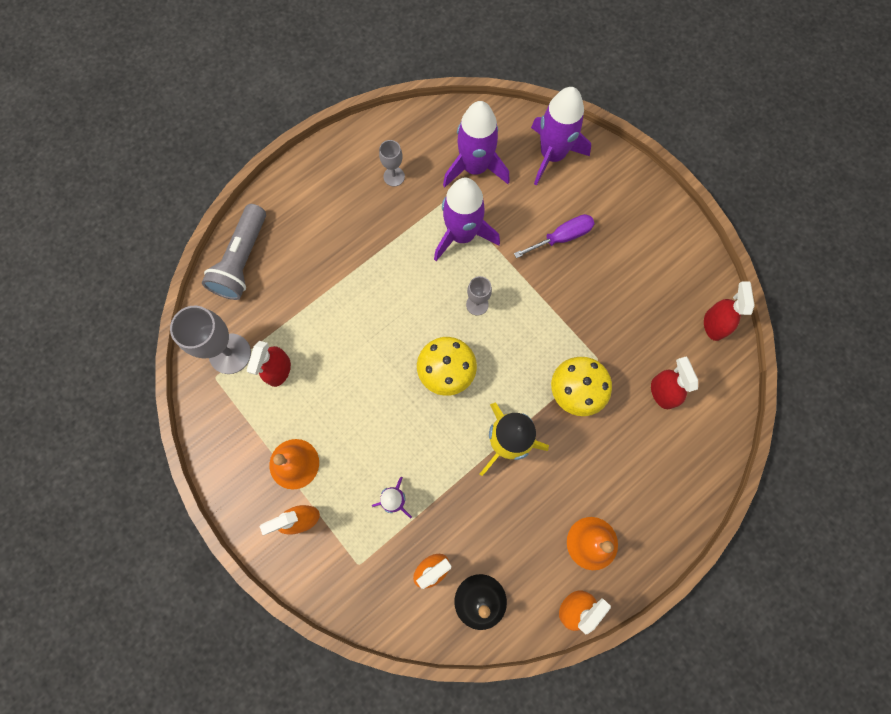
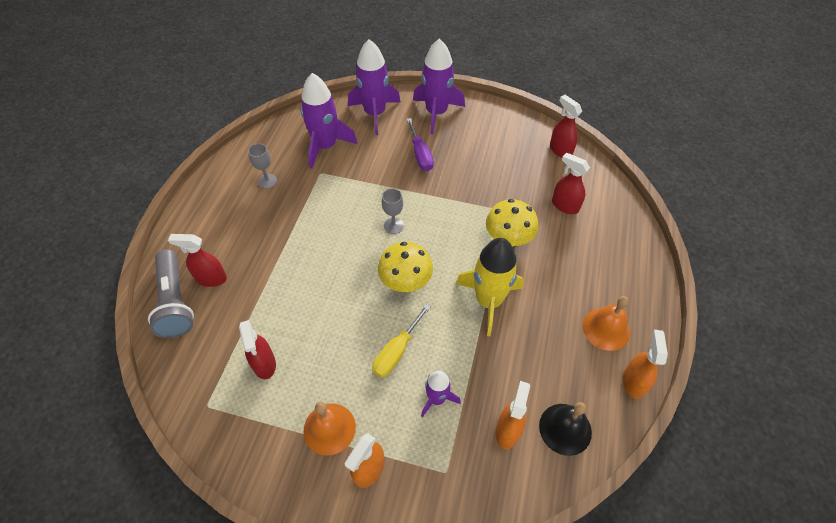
camera: 35 degrees left, 20 degrees down
(230, 353) = (209, 378): grey goblet -> none
(283, 255) = (211, 278): none -> red spray bottle
(391, 434) = (396, 352): none -> yellow screwdriver
(462, 235) = (348, 190): purple rocket -> purple rocket (436, 113)
(562, 237) = (420, 155): purple screwdriver -> purple screwdriver turned 135 degrees clockwise

